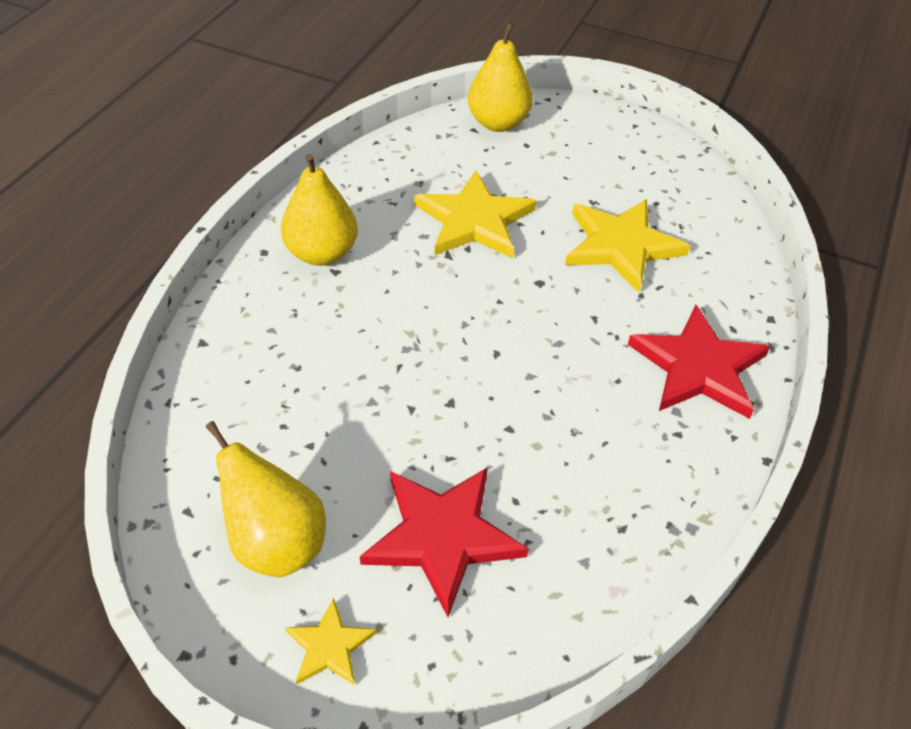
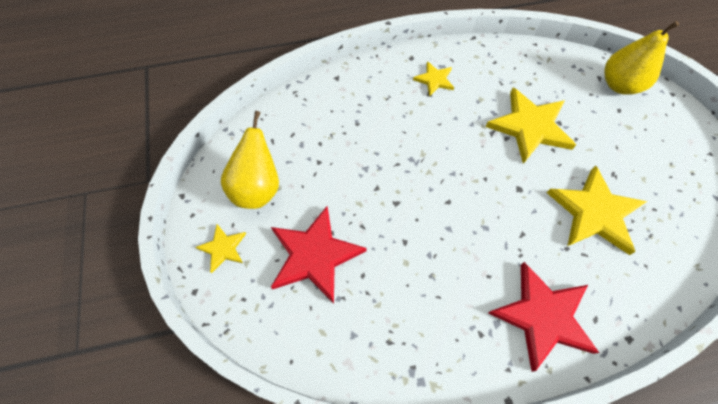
camera: 55 degrees right, 15 degrees up
(321, 253) = (434, 80): yellow pear -> yellow star

